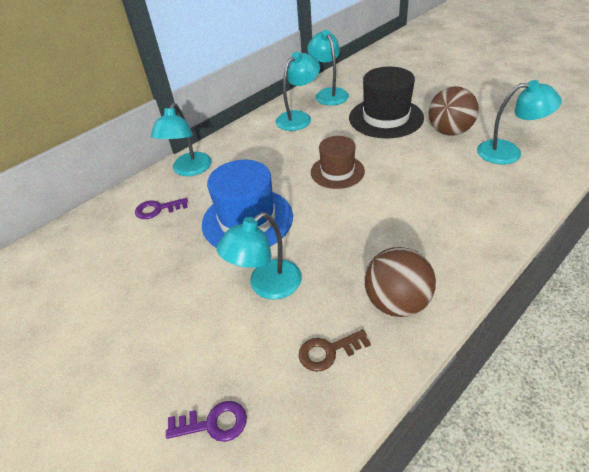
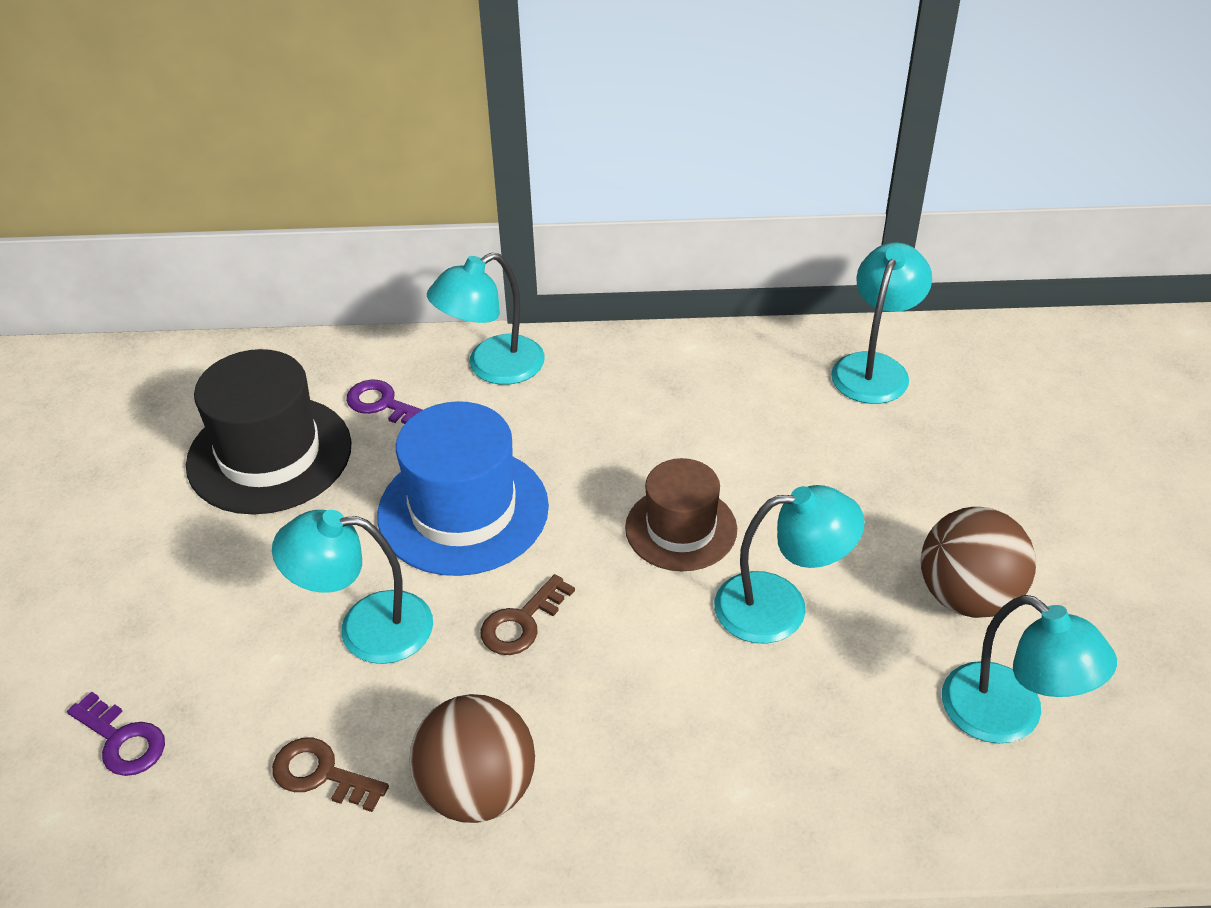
camera: 40 degrees right, 0 degrees up
(298, 117) = (759, 383): turquoise lamp -> turquoise lamp (780, 606)
(326, 237) = (522, 622): none -> brown key
(386, 118) = (899, 487): black hat -> black hat (269, 455)

